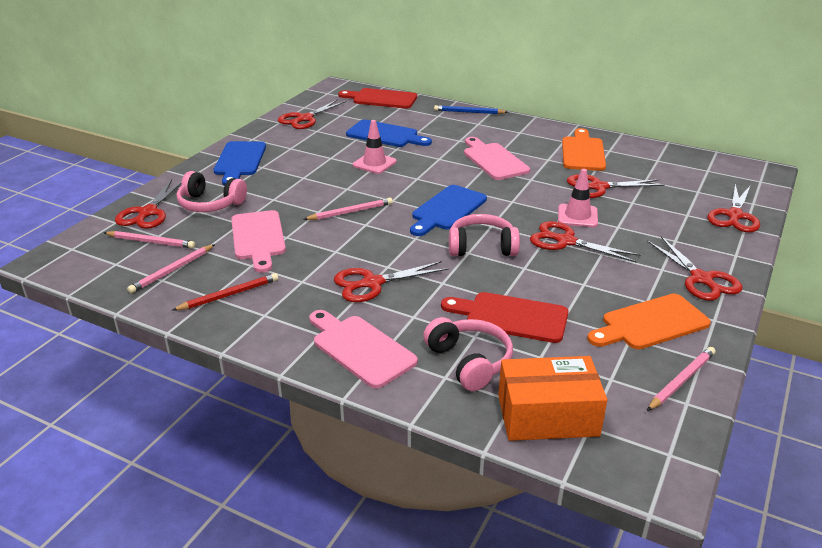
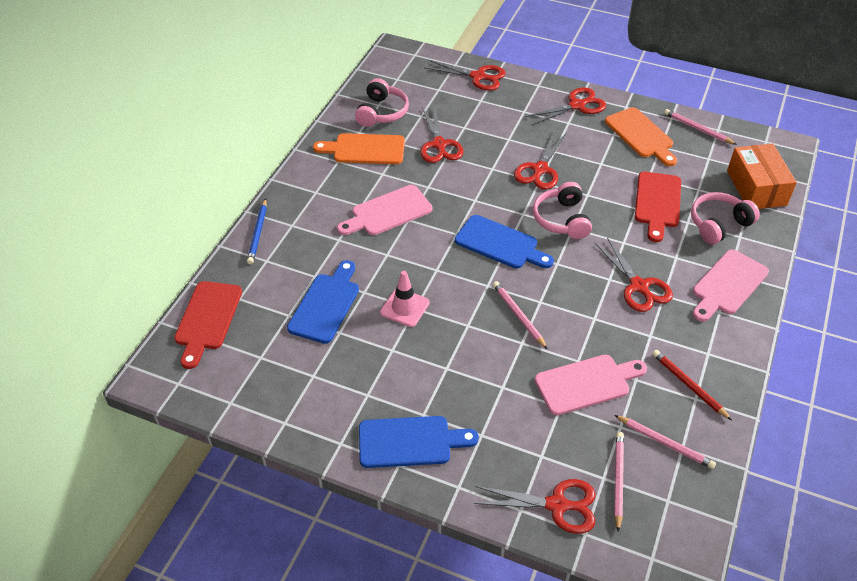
camera: 95 degrees left, 15 degrees up
(210, 204) = (525, 445): pink headphones -> pink headphones (382, 112)
(305, 118) = (273, 394): red scissors -> none
(577, 216) = (495, 160): pink traffic cone -> none

